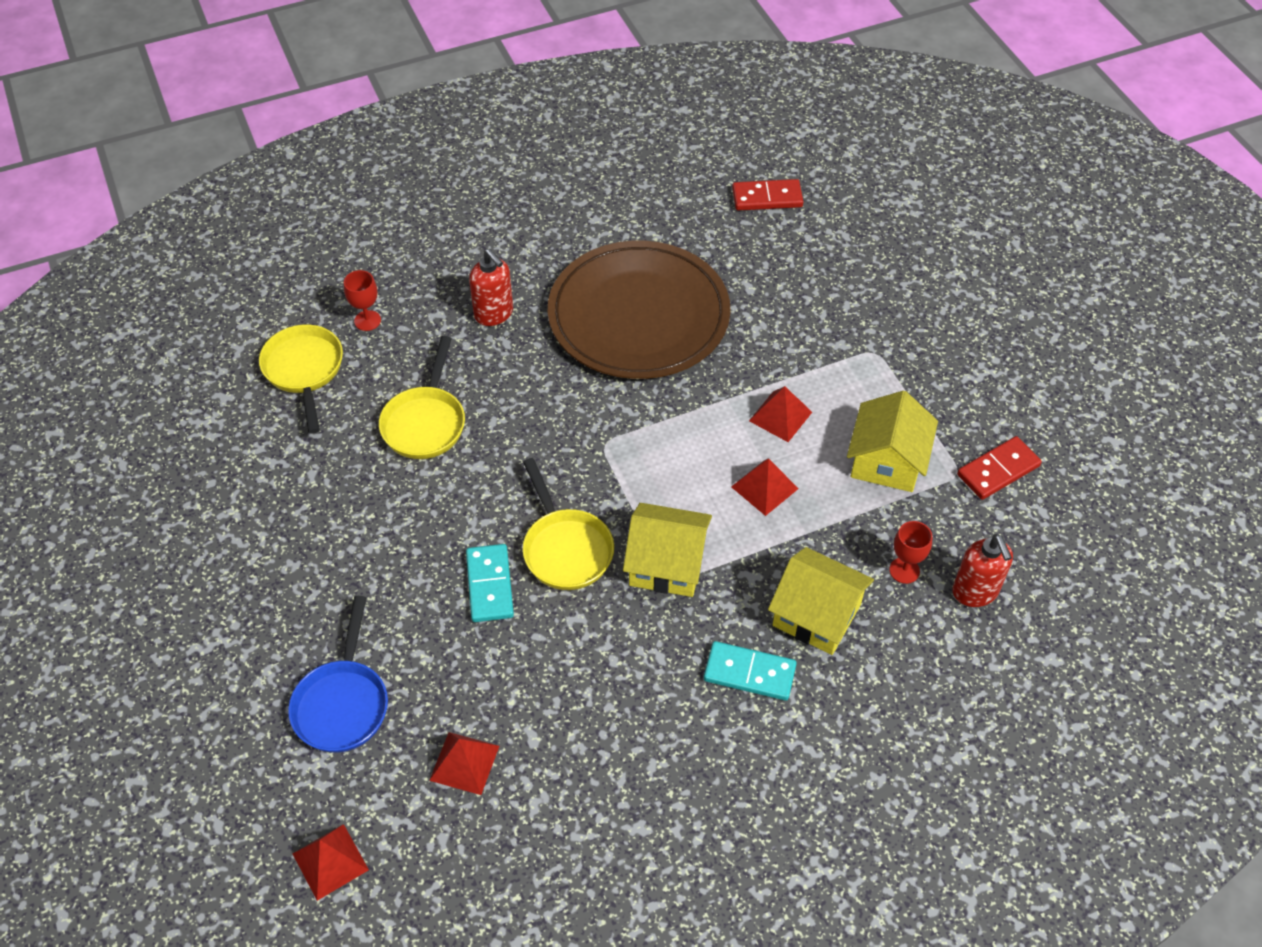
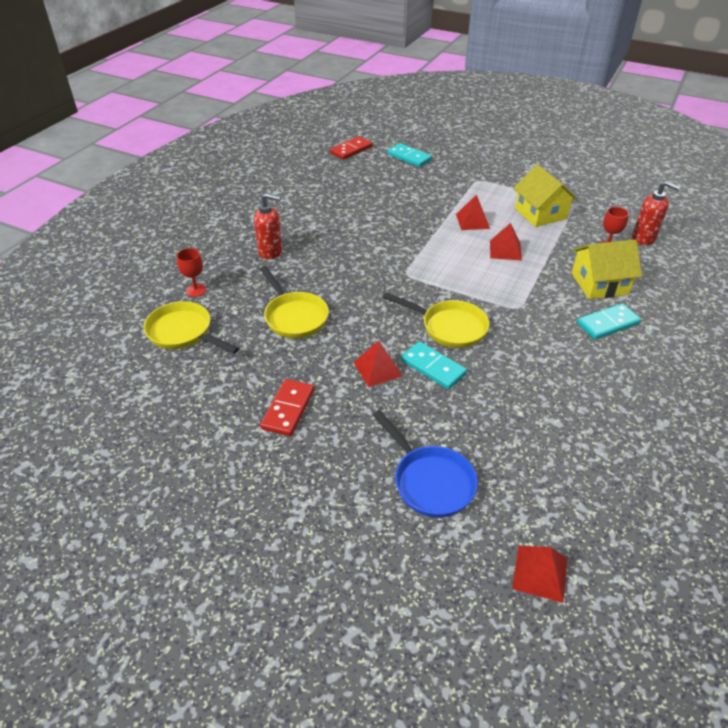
camera: 40 degrees left, 10 degrees down
(464, 763) = (538, 459): red pyramid -> red pyramid (377, 369)
(638, 315) = (350, 217): brown plate -> none
(667, 564) = (507, 304): yellow house -> none
(830, 255) = (409, 157): none -> turquoise domino
(998, 470) = (586, 194): red domino -> red domino (288, 409)

